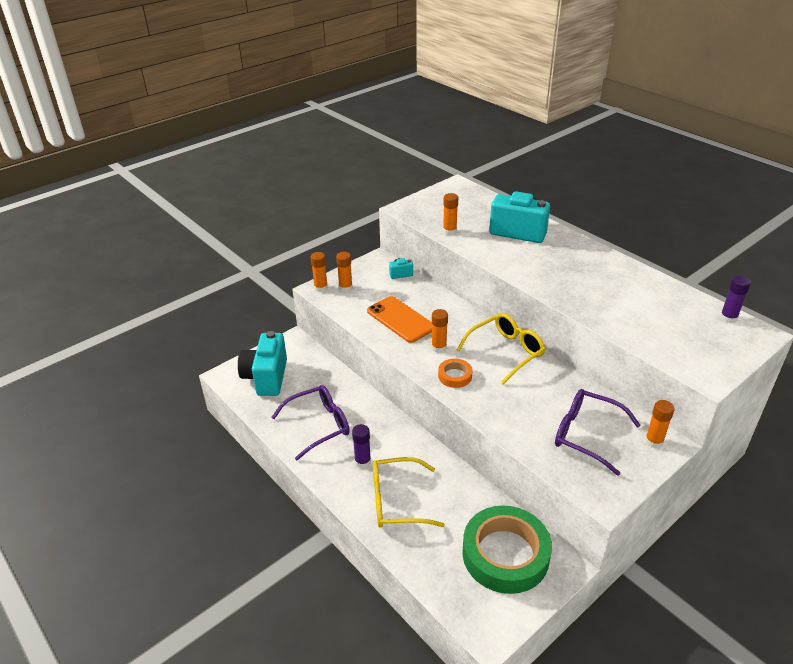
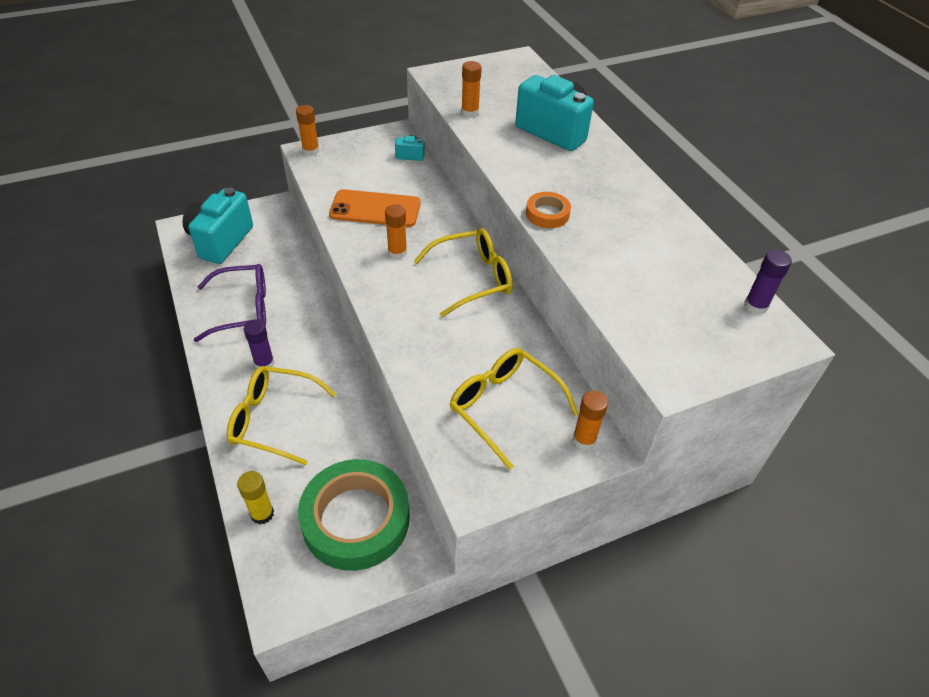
camera: 15 degrees right, 10 degrees up
(345, 287) = (338, 157): orange glue stick -> none
(400, 319) = (375, 209): orange phone -> orange phone turned 60 degrees counterclockwise
(432, 572) = (262, 514): none -> yellow glue stick
(455, 376) = (393, 291): orange tape -> orange tape (547, 214)
(586, 435) = (503, 407): purple glasses -> yellow glasses

